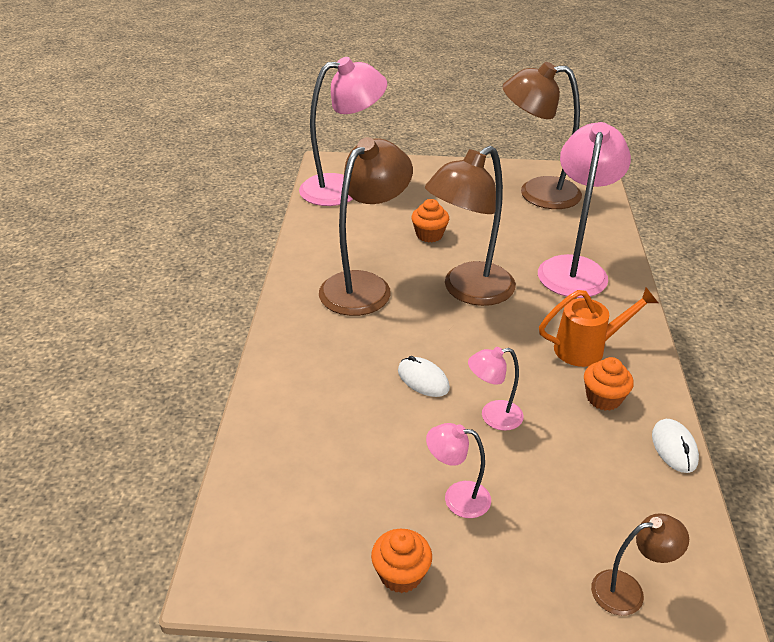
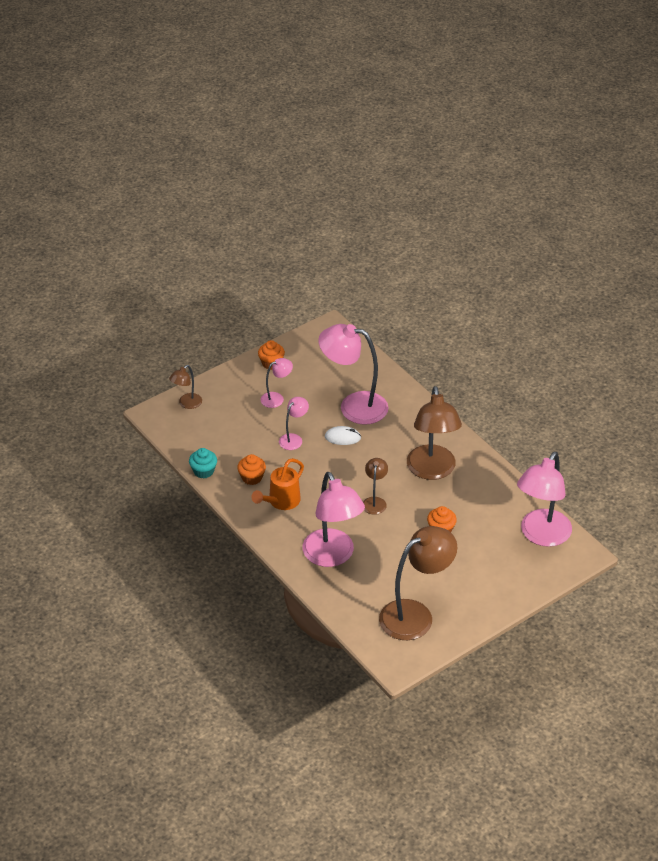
camera: 140 degrees right, 5 degrees up
(358, 412) = (353, 406): none -> pink lamp
(468, 291) = (375, 501): brown lamp -> brown lamp, size x0.49
(674, 448) = (203, 471): white mouse -> turquoise cupcake

